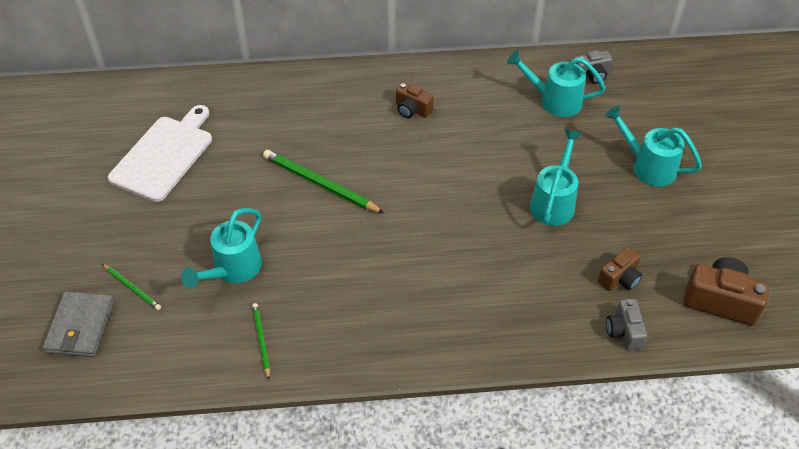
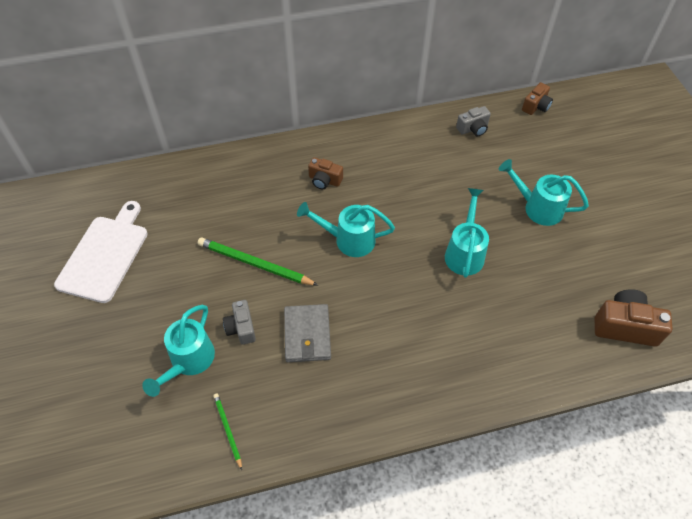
camera: 10 degrees left, 5 degrees up
(80, 326) = (51, 443): grey wallet -> grey wallet (307, 335)
(132, 288) = (96, 395): green pencil -> none
(554, 101) = (446, 156): turquoise watering can -> turquoise watering can (348, 240)
(619, 278) = (536, 318): brown camera -> brown camera (536, 106)
(624, 331) = (550, 369): grey camera -> grey camera (241, 328)

